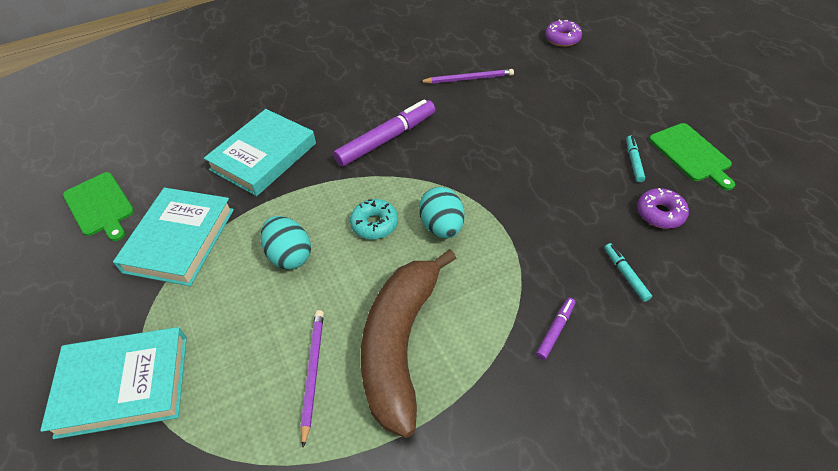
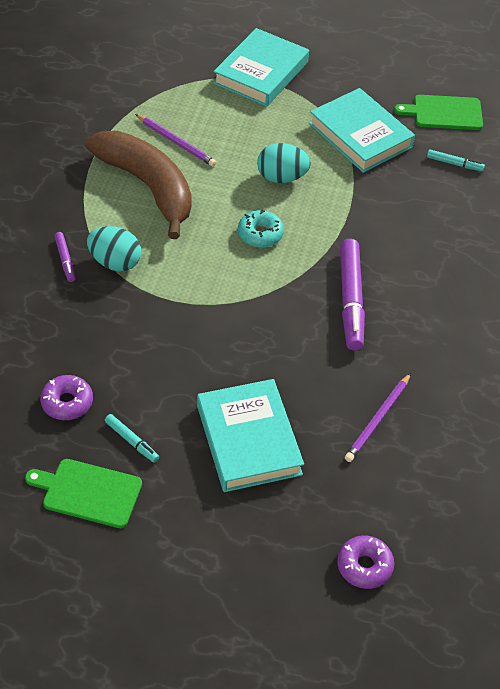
camera: 125 degrees right, 0 degrees up
(263, 156) = (411, 216): turquoise book -> turquoise book (248, 440)
(442, 227) = (213, 267): turquoise egg -> turquoise egg (115, 262)
(625, 274) = (52, 330): turquoise marker -> turquoise marker (454, 164)

